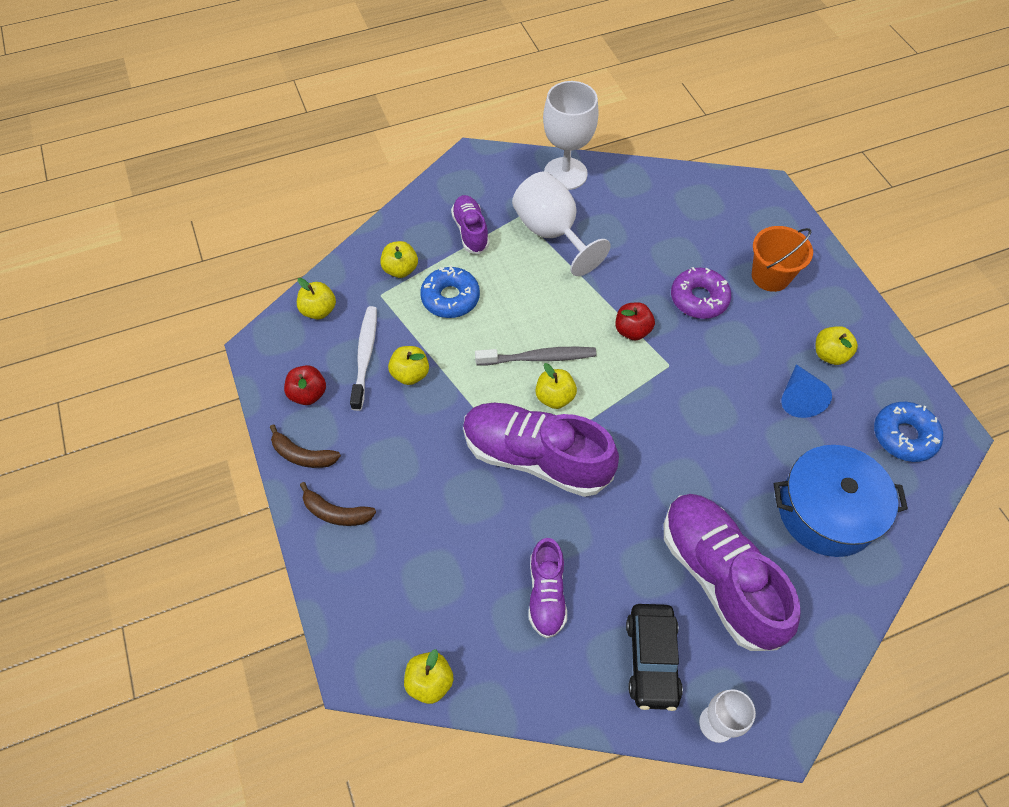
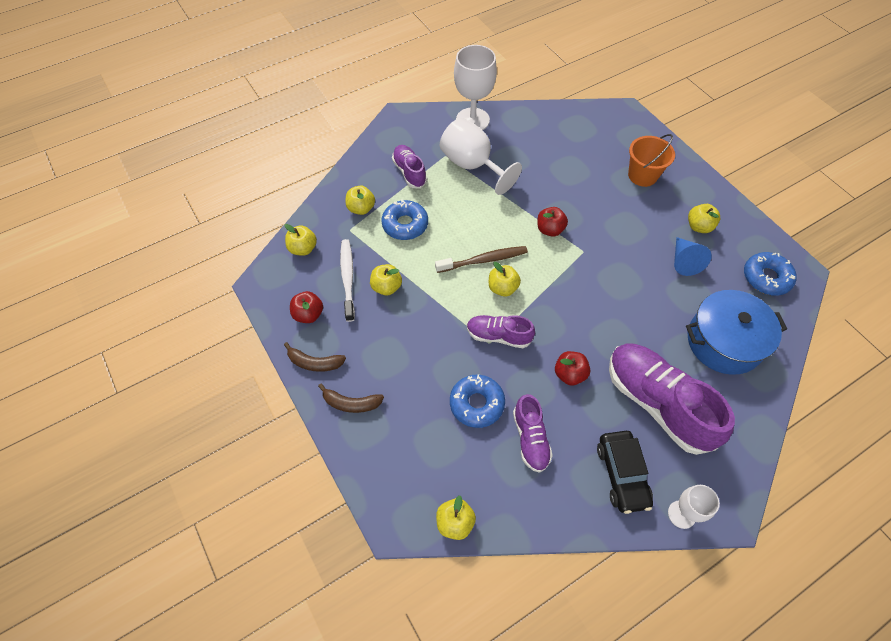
camera: 10 degrees left, 0 degrees up
(489, 539) = (476, 404): none -> blue donut
(535, 457) = (498, 336): purple shoe -> purple shoe, size x0.54
(538, 358) = (483, 260): grey toothbrush -> brown toothbrush
(614, 521) = (569, 374): none -> red apple
(699, 299) = (594, 199): purple donut -> none

